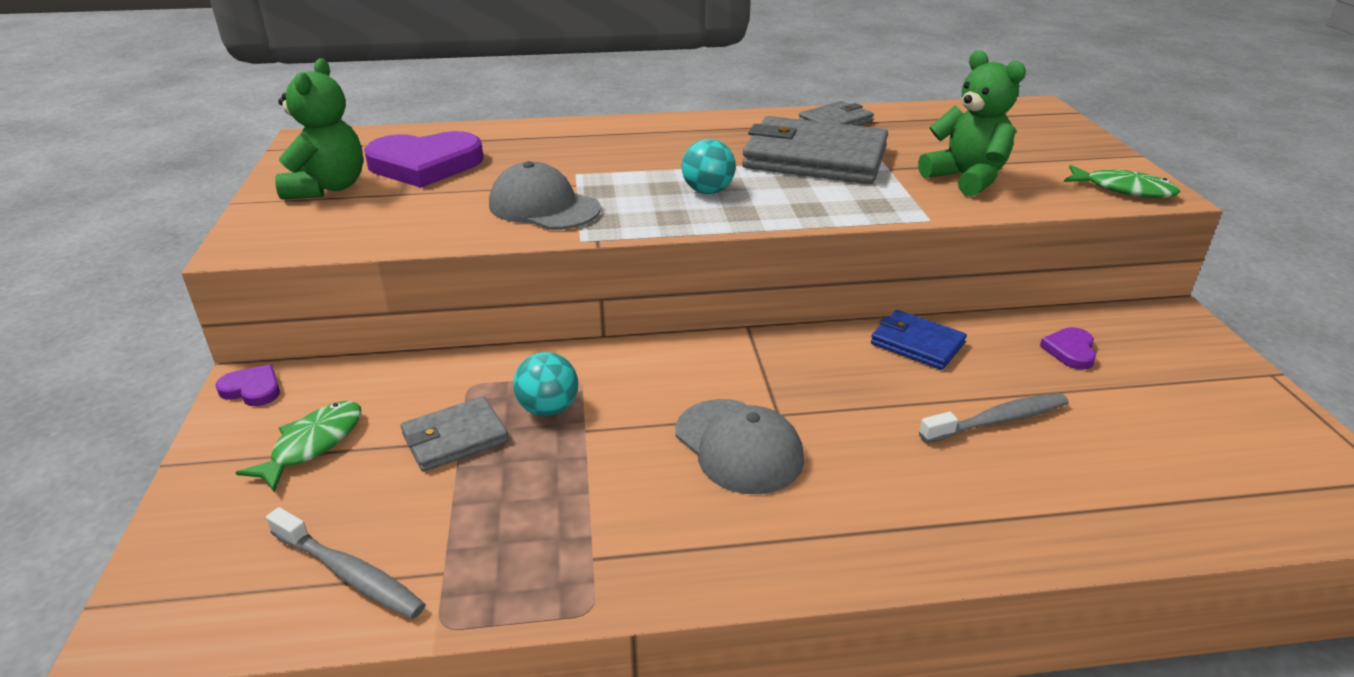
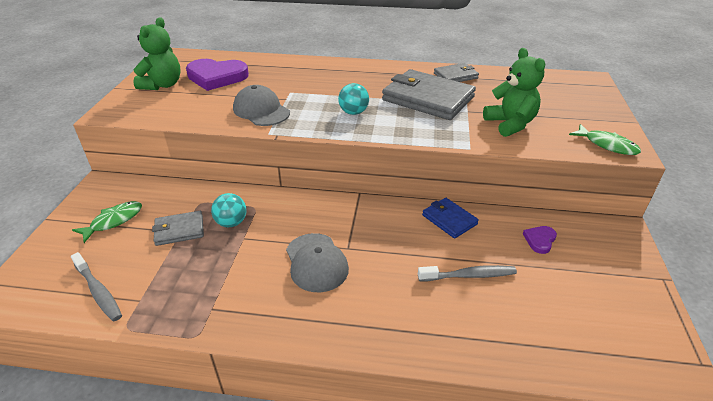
camera: 15 degrees right, 5 degrees up
(252, 389) = (101, 186): purple heart -> none

